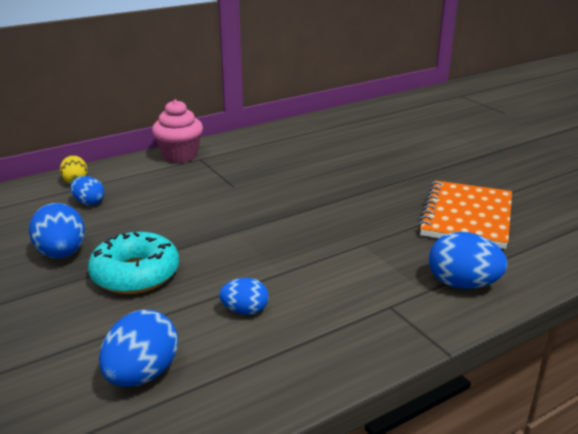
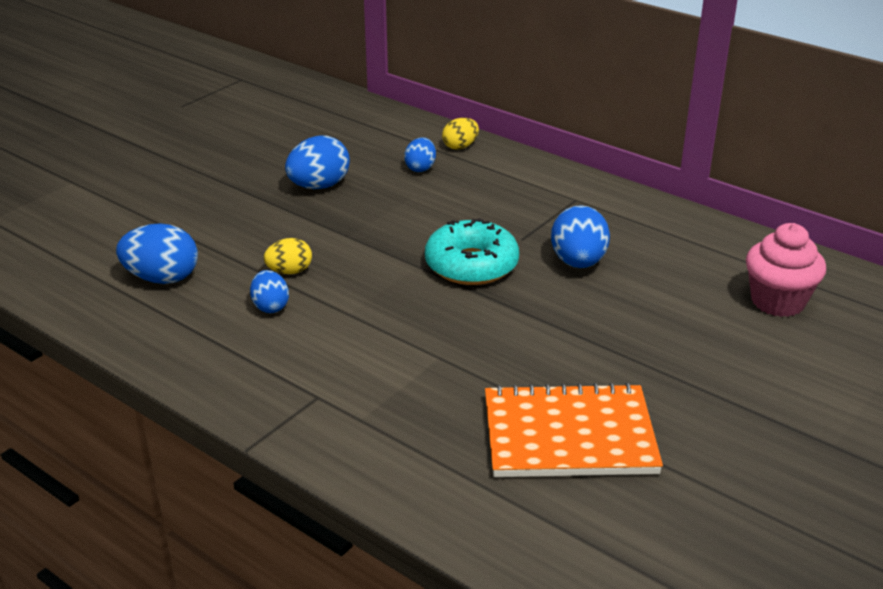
camera: 70 degrees right, 5 degrees up
(135, 274) = (304, 232): turquoise donut -> turquoise donut (471, 265)
(180, 156) = (571, 185): pink cupcake -> pink cupcake (777, 301)
(195, 292) = (289, 271): none -> yellow egg
(462, 284) = (388, 446): blue egg -> blue egg (578, 262)

